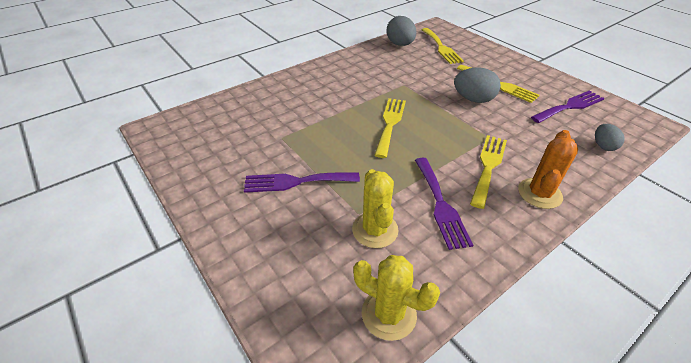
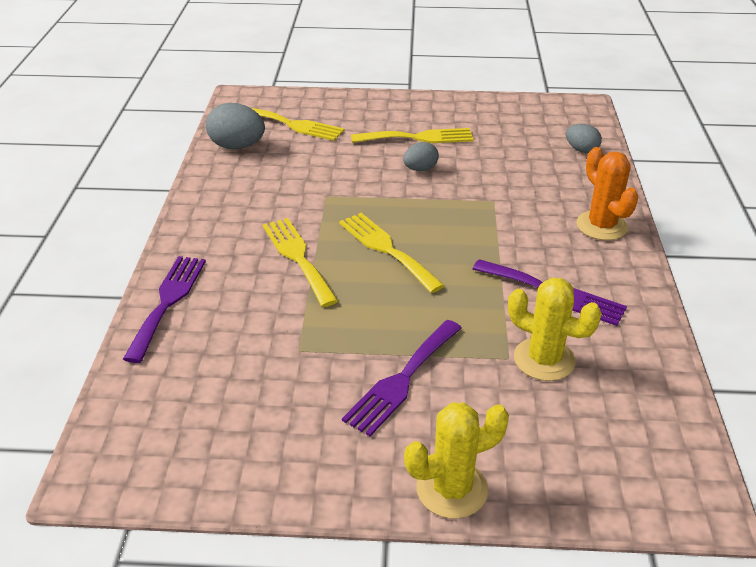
camera: 50 degrees left, 5 degrees down
(389, 314) = (659, 412): yellow cactus -> yellow cactus (452, 489)
(473, 99) = (420, 169): grey egg -> grey egg, size x0.61
(488, 166) = (534, 229): yellow fork -> yellow fork (298, 257)
(570, 106) = (507, 125): purple fork -> purple fork (168, 302)

